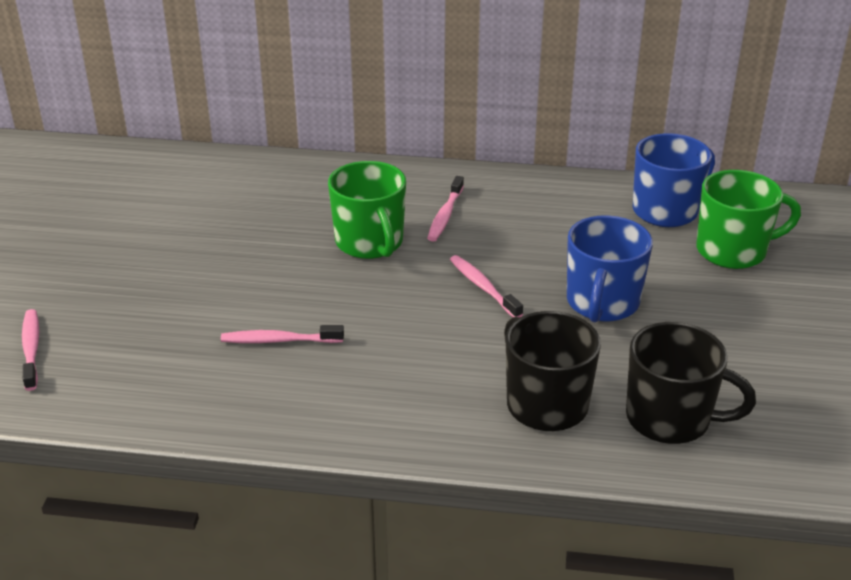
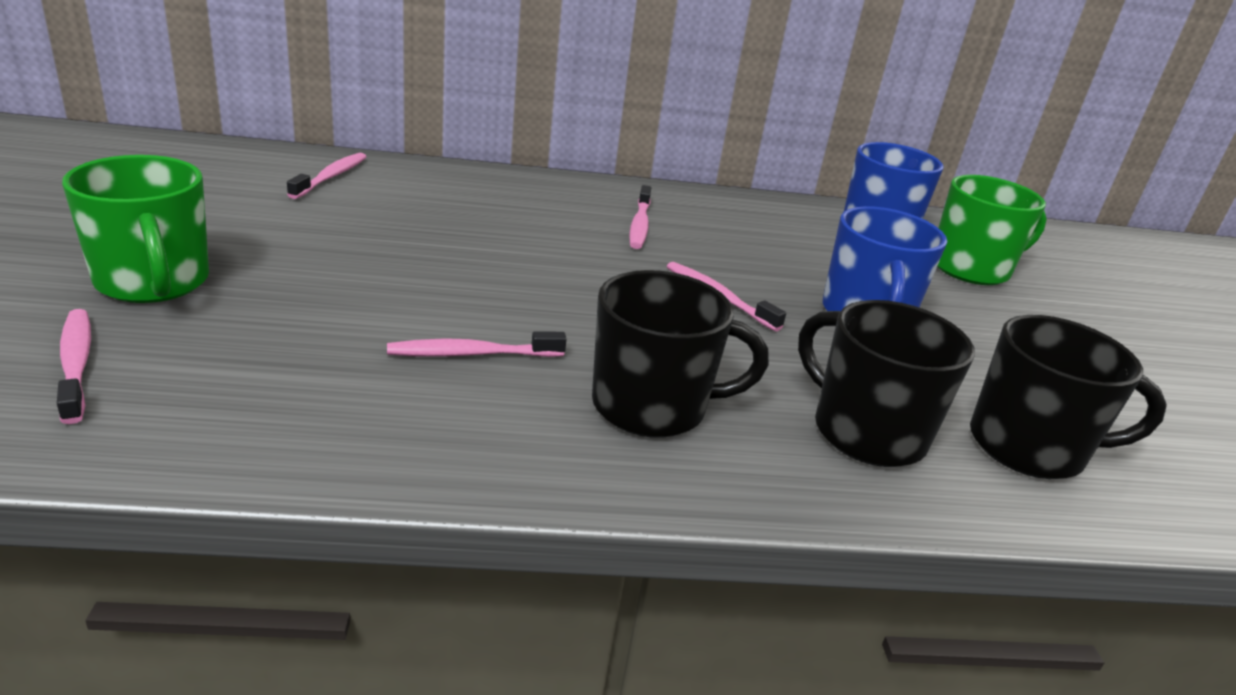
camera: 15 degrees left, 5 degrees down
(206, 177) = (331, 177): none -> pink toothbrush
(370, 243) = (560, 248): green mug -> green mug (153, 282)
(394, 382) = (652, 406): none -> black mug

